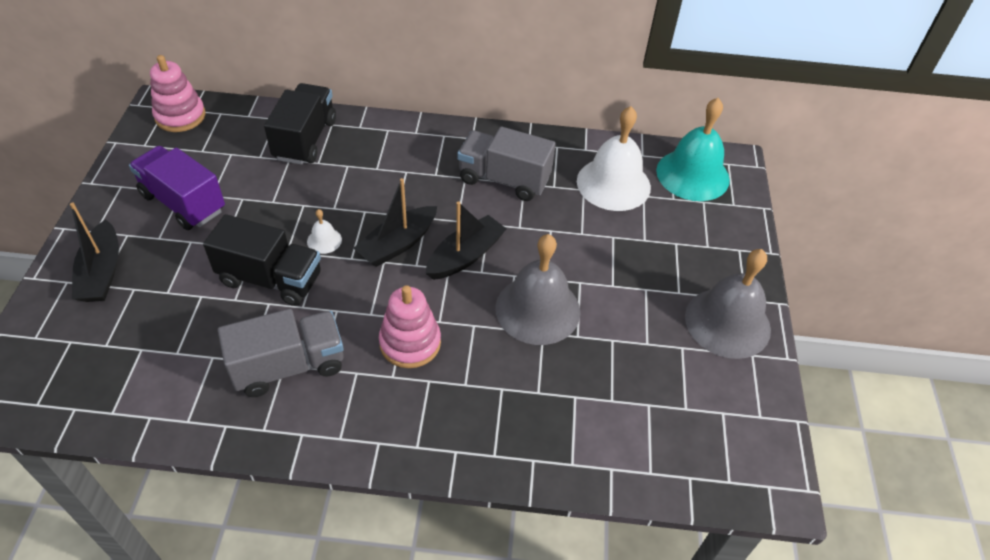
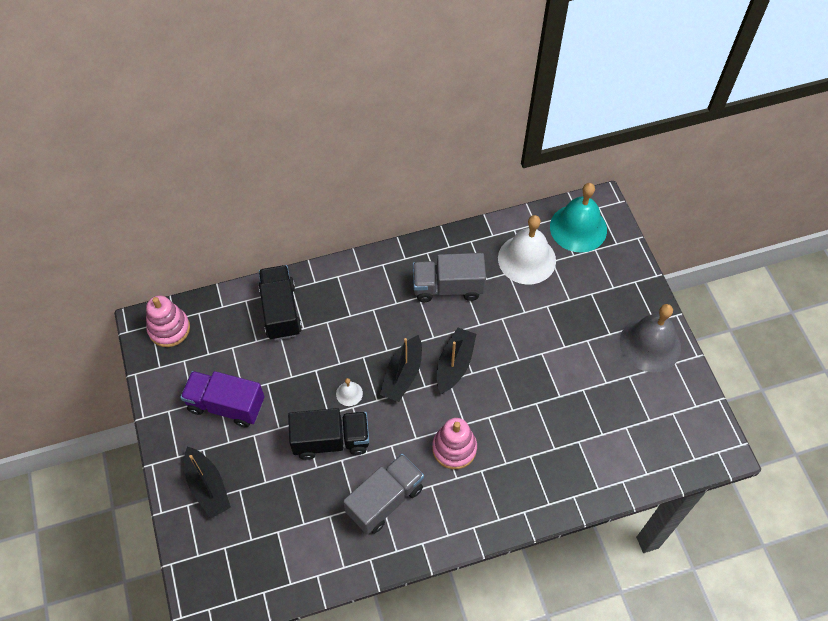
camera: 20 degrees left, 10 degrees up
(537, 309) = (524, 386): grey bell -> none

